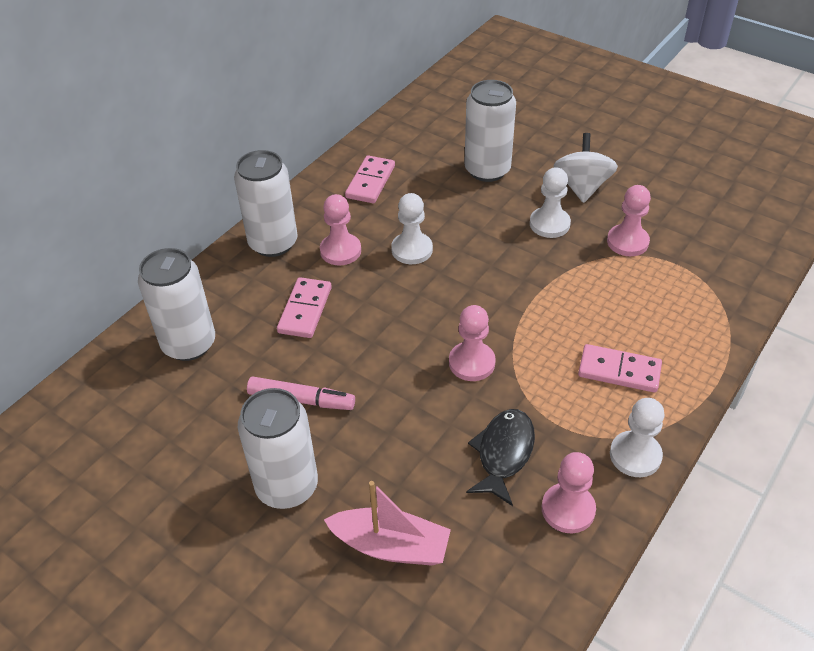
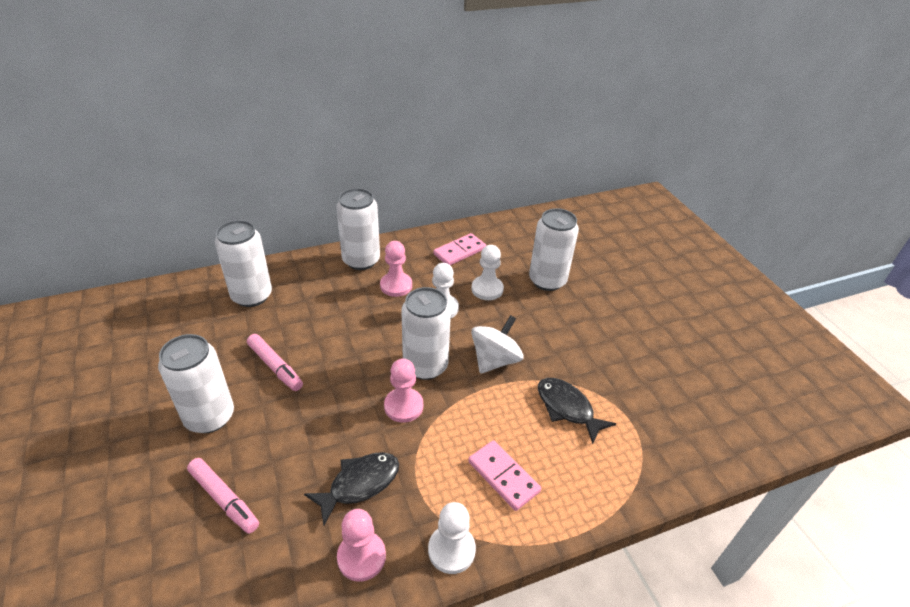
camera: 30 degrees right, 5 degrees down
(305, 310) = (336, 311): pink domino -> none
(391, 546) = (224, 499): pink boat -> pink marker
(453, 314) = (425, 366): none -> white can
(549, 224) = (556, 339): white pawn -> white pawn (487, 289)
(582, 187) = (607, 325): white spinning top -> white spinning top (495, 360)
(616, 282) = (567, 408): none -> black fish
(627, 242) = (605, 383): pink pawn -> none

